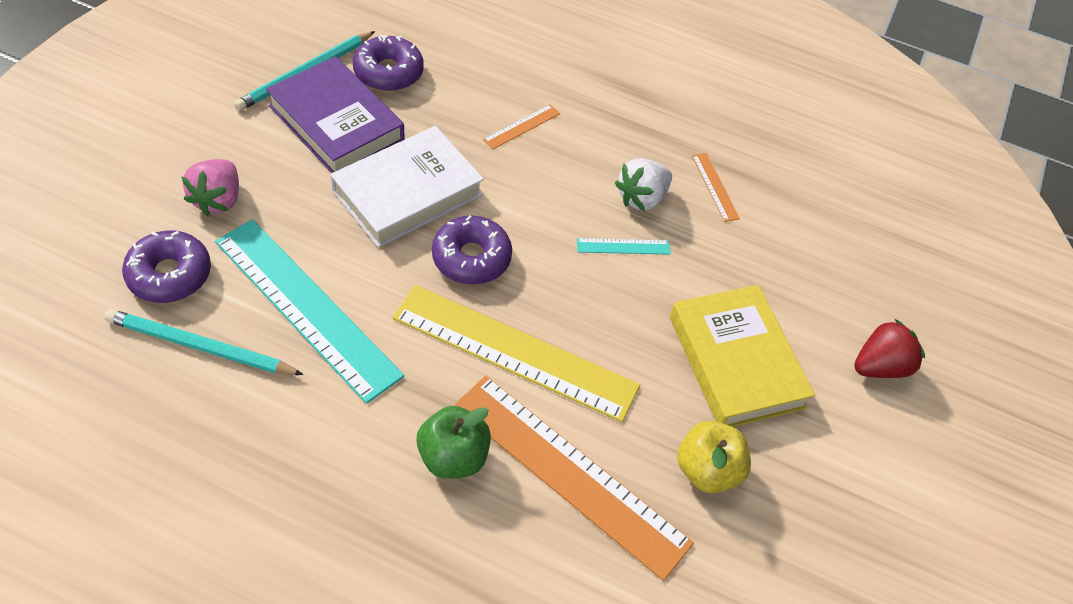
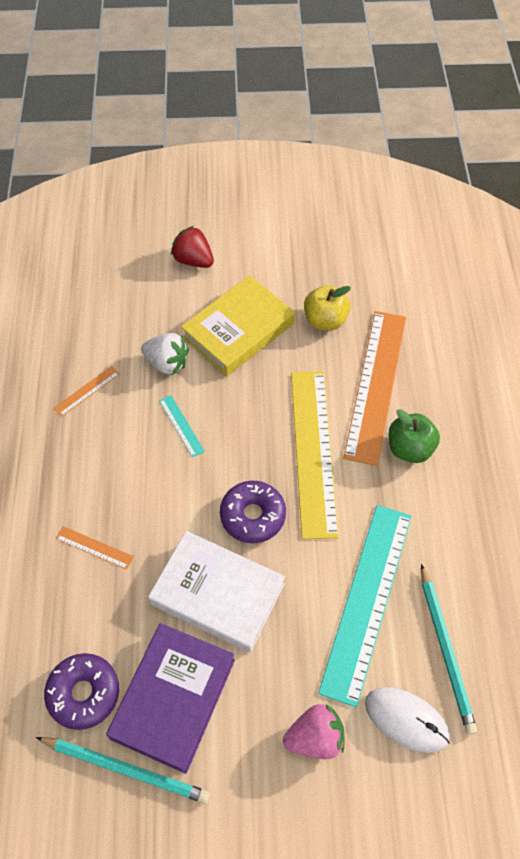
camera: 110 degrees left, 5 degrees up
(169, 274) = (406, 720): purple donut -> white mouse
(642, 198) = (126, 432): white strawberry -> white strawberry (167, 363)

